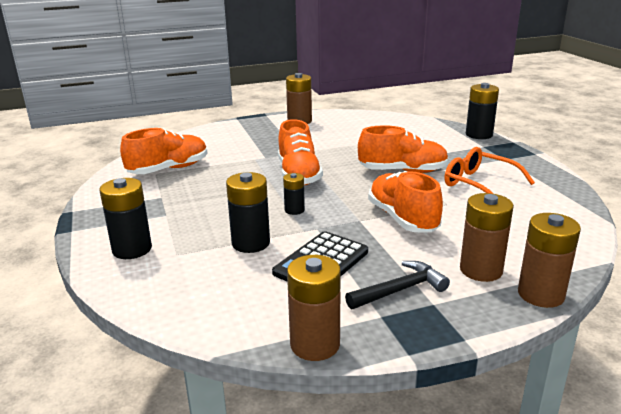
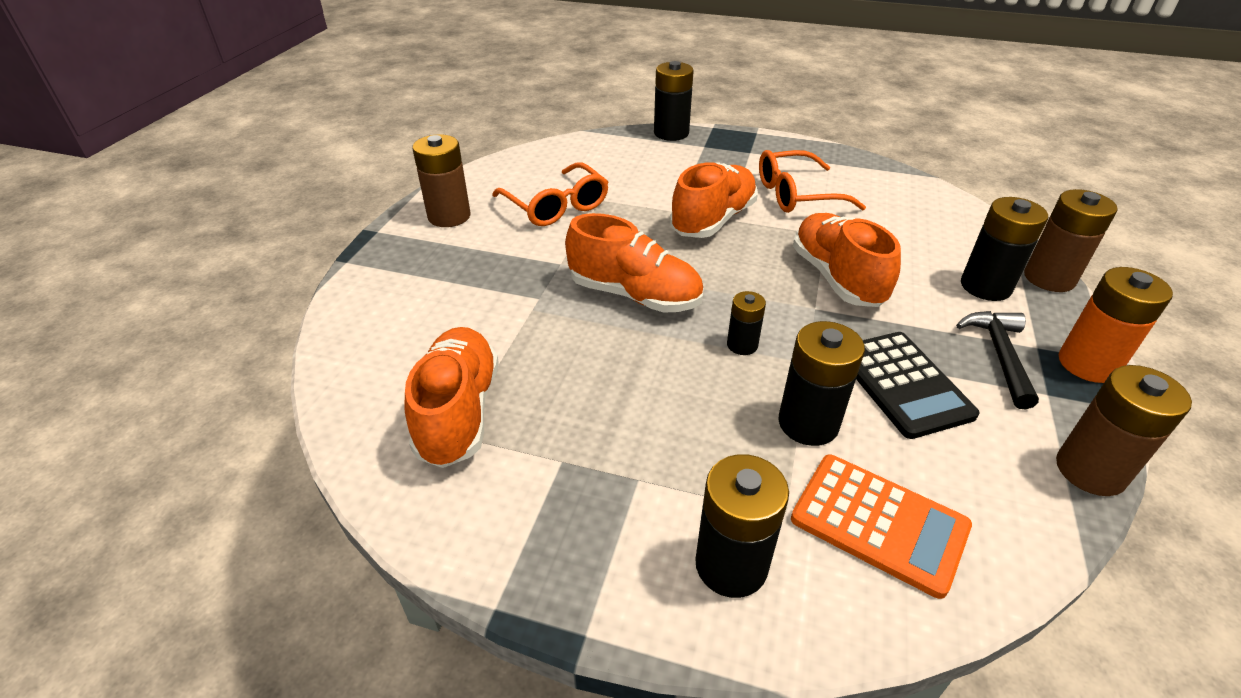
camera: 55 degrees left, 15 degrees up
(193, 280) = (879, 523): none -> orange calculator
(347, 136) = (556, 206): none -> orange glasses
(402, 219) = (837, 278): orange shoe -> orange shoe turned 60 degrees clockwise
(442, 328) = (1087, 364): none -> orange battery
(481, 270) = (985, 286): brown battery -> black battery

